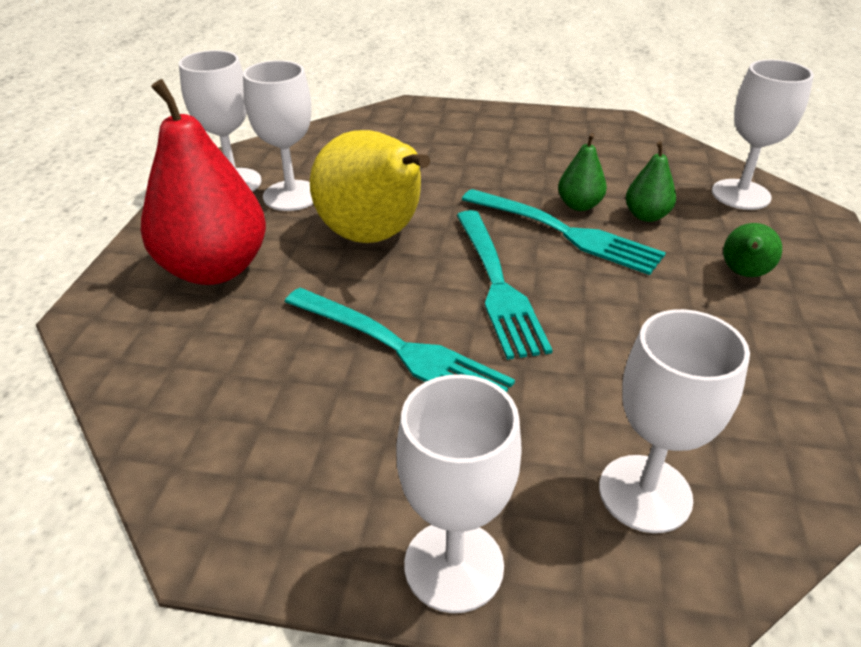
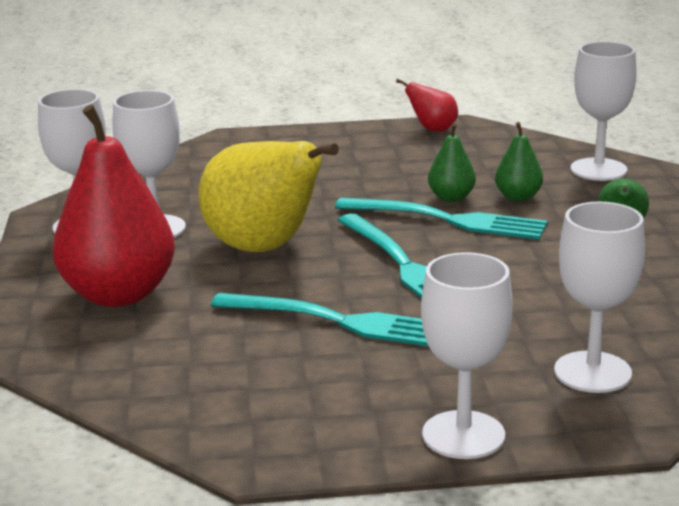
camera: 15 degrees left, 15 degrees down
(593, 123) = (433, 129): none -> red pear

